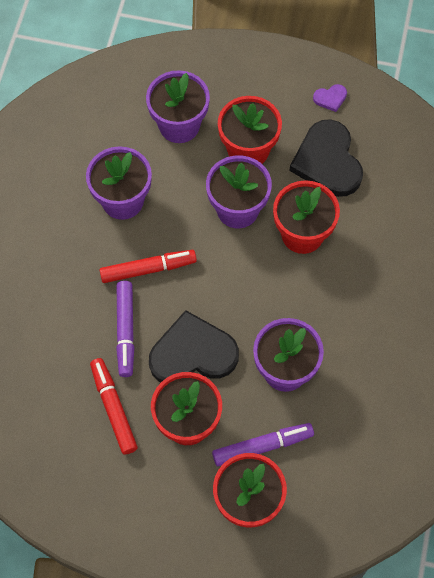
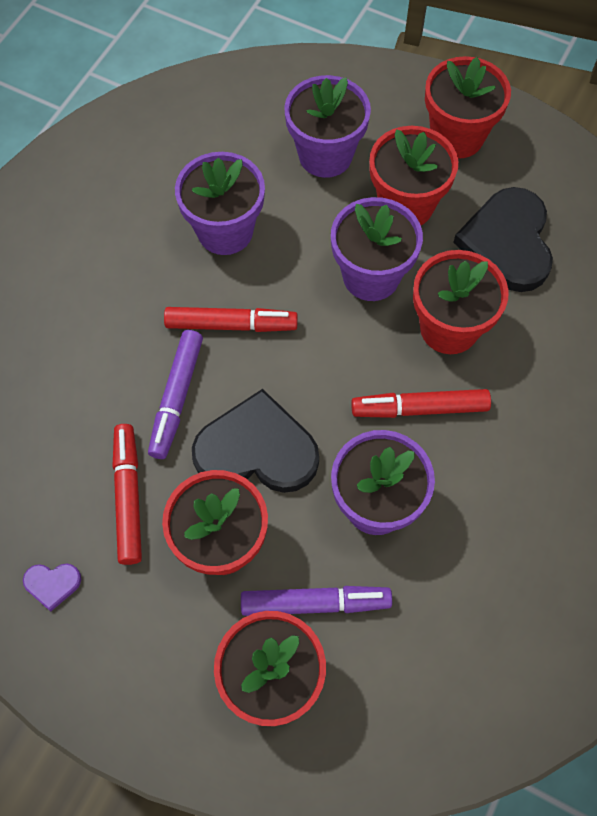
camera: 15 degrees right, 0 degrees up
(271, 89) = (457, 137): none -> red flower pot
(297, 296) = (419, 408): none -> red marker
(330, 98) = (532, 165): purple heart -> purple heart (52, 584)

